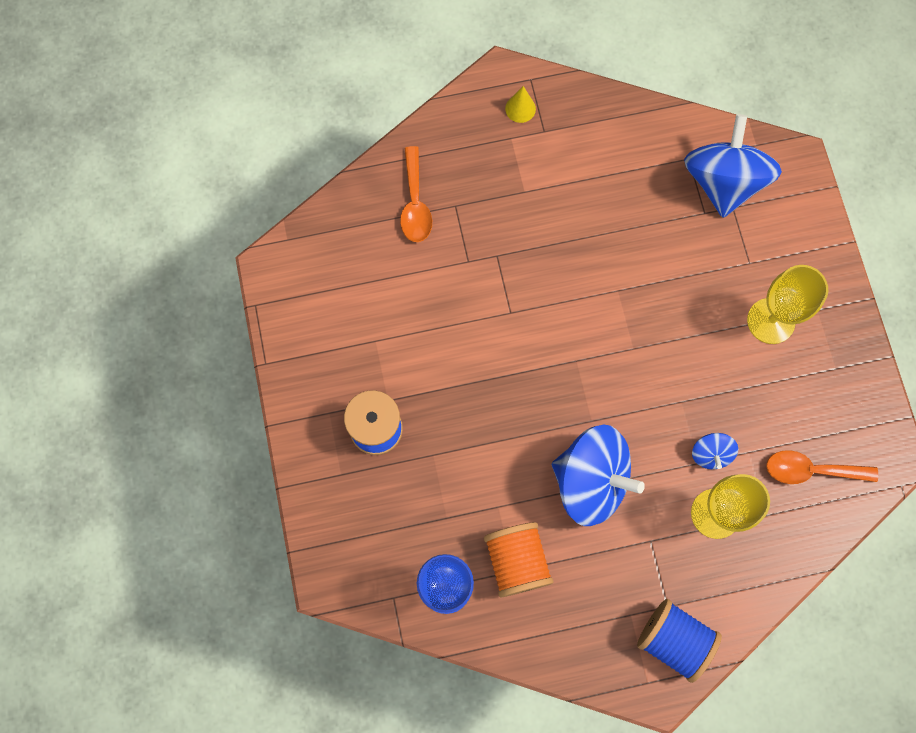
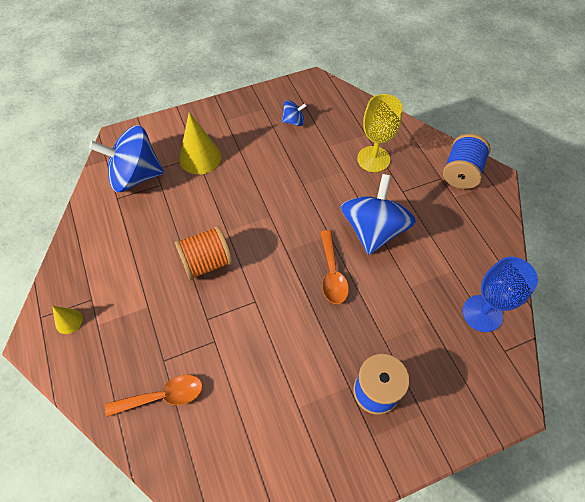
camera: 100 degrees left, 15 degrees down
(516, 561) = (445, 268): orange spool -> orange spool (207, 262)
(710, 454) = (335, 165): blue spinning top -> blue spinning top (293, 121)
(747, 267) = (200, 157): none -> yellow cone
(771, 321) = (237, 142): yellow goblet -> none
(811, 470) = (332, 116): orange spoon -> orange spoon (332, 274)

